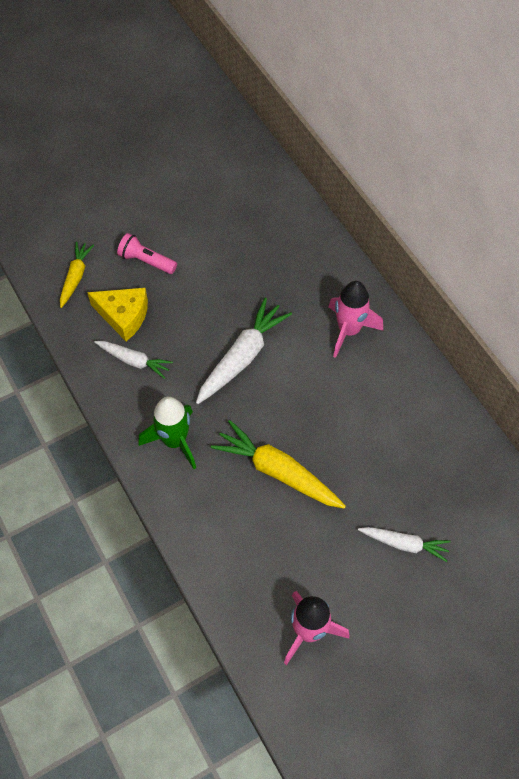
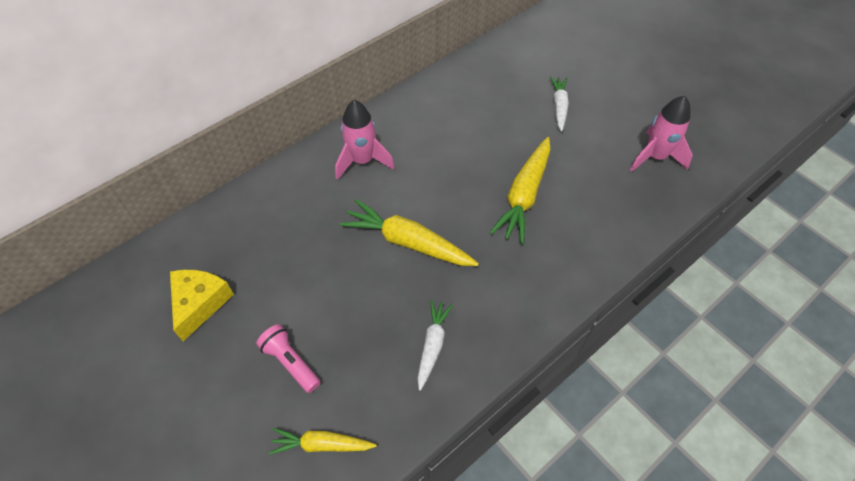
camera: 100 degrees left, 5 degrees down
(123, 316) = (374, 370): yellow cheese -> yellow cheese (200, 303)
(146, 261) = (291, 362): pink flashlight -> pink flashlight turned 120 degrees clockwise
(175, 441) = (518, 285): green rocket -> none
(242, 357) = (408, 242): white carrot -> yellow carrot

